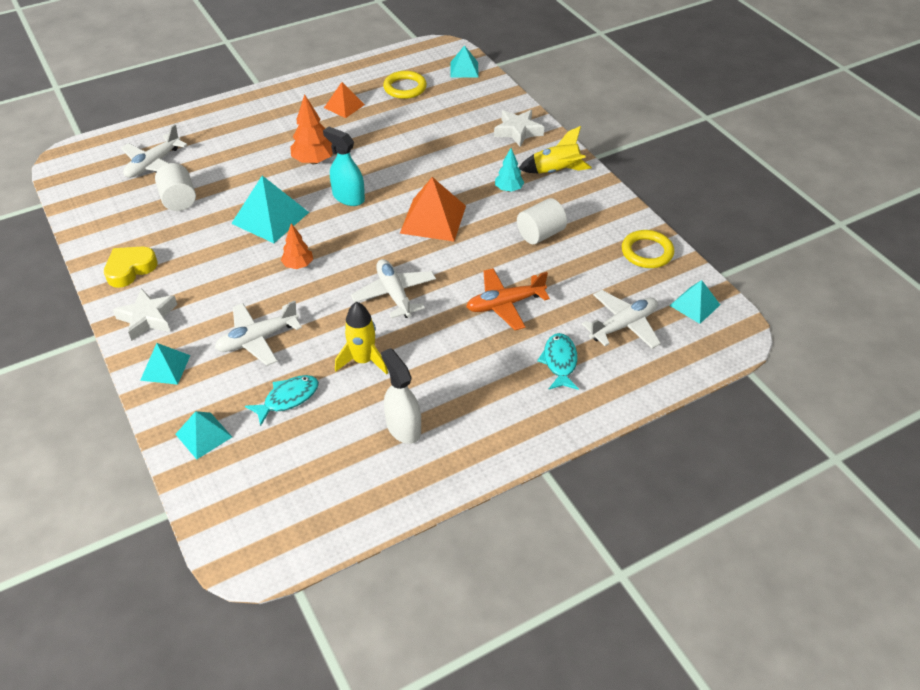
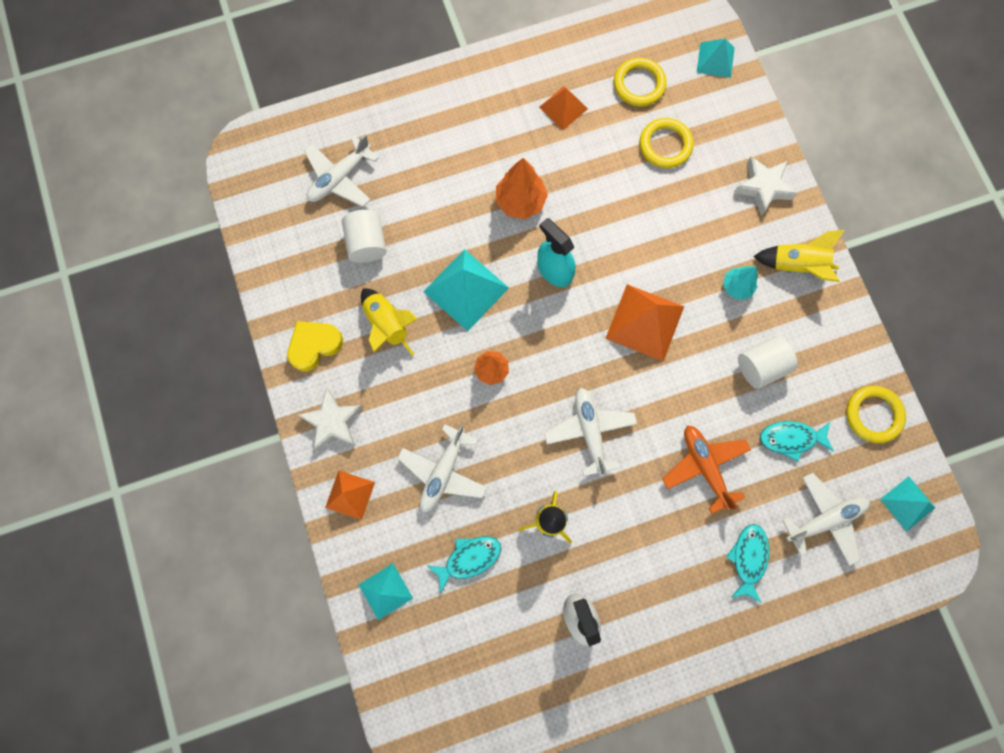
camera: 10 degrees right, 30 degrees up
(165, 367) = (350, 494): turquoise pyramid -> orange pyramid
(199, 248) = (387, 325): none -> yellow rocket
(258, 339) = (443, 471): white plane -> white plane turned 45 degrees counterclockwise
(432, 117) = (665, 145): none -> yellow ring
(505, 304) = (704, 467): orange plane -> orange plane turned 75 degrees clockwise
(578, 276) = (791, 438): none -> turquoise fish

